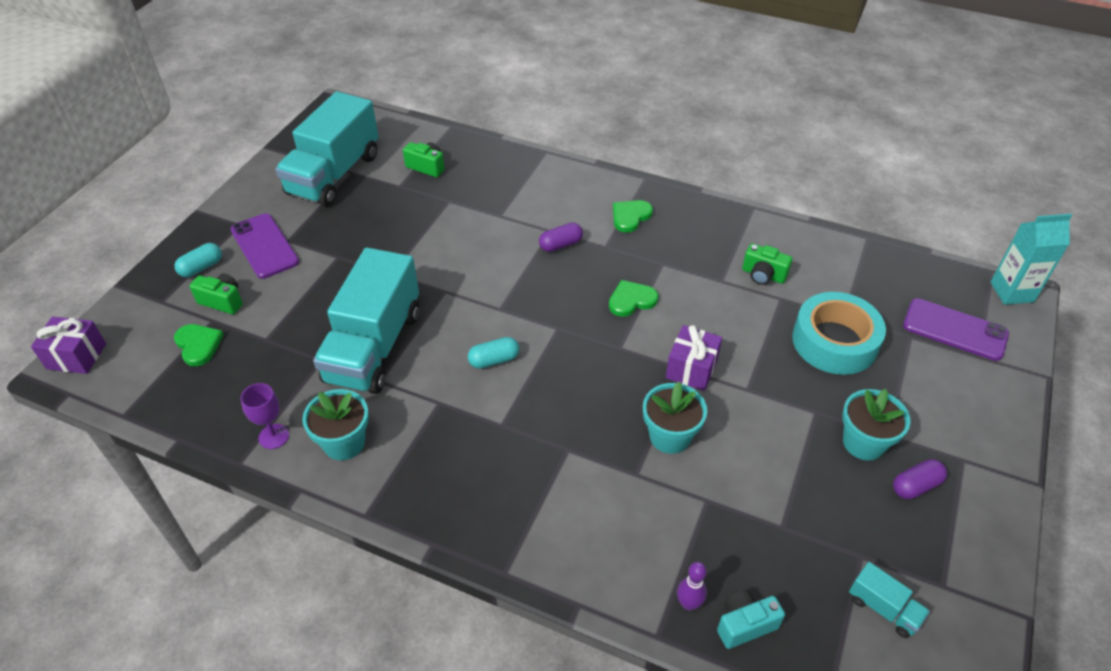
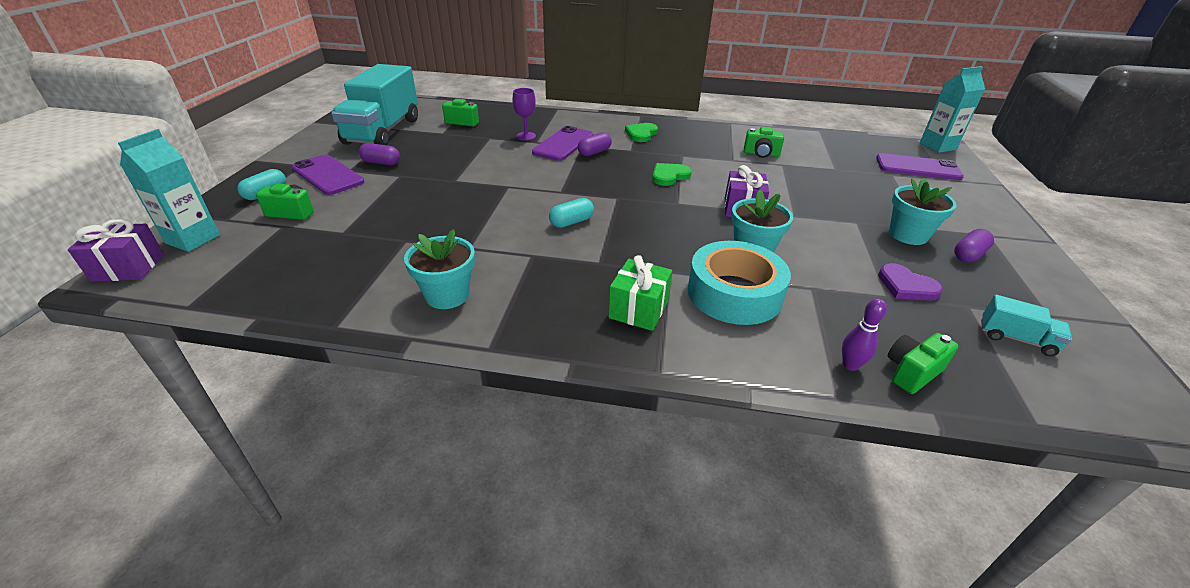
camera: 15 degrees left, 10 degrees down
(131, 326) = (193, 239): none -> turquoise carton
(198, 345) = (271, 244): green heart -> none
(274, 436) = (369, 300): purple goblet -> purple goblet (526, 136)
(322, 232) = (381, 163): none -> purple capsule
(374, 346) = (454, 226): turquoise truck -> none
(516, 495) = (638, 309): none -> green gift
(530, 224) = (563, 144): none -> purple phone
(744, 624) = (911, 372): turquoise camera -> green camera
(811, 517) = (906, 286): none -> purple heart
(834, 342) = (840, 182): turquoise tape -> turquoise tape (734, 293)

